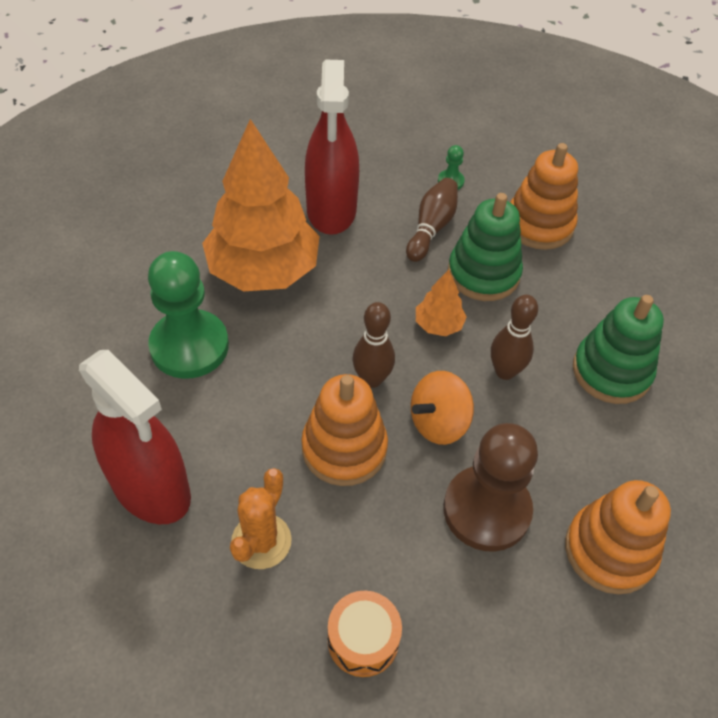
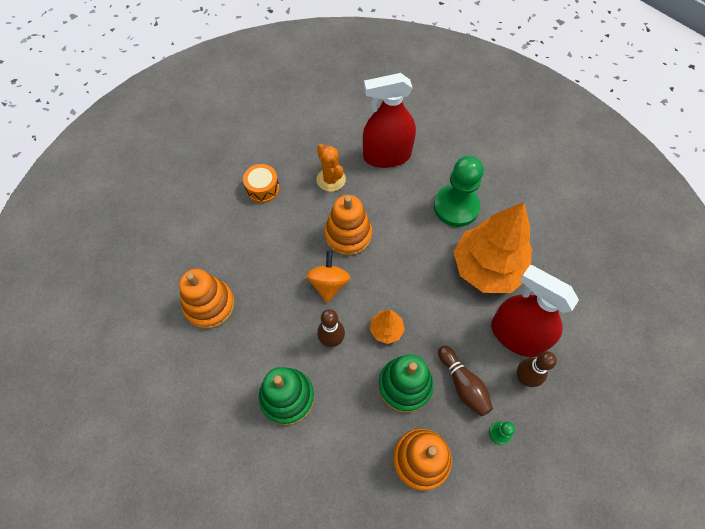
camera: 130 degrees right, 10 degrees up
(372, 379) = (376, 272): brown bowling pin -> brown bowling pin (524, 378)
(486, 510) = (271, 270): brown pawn -> none

